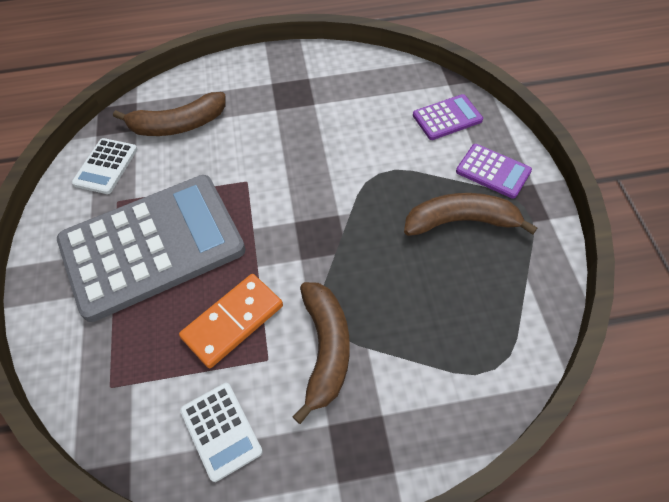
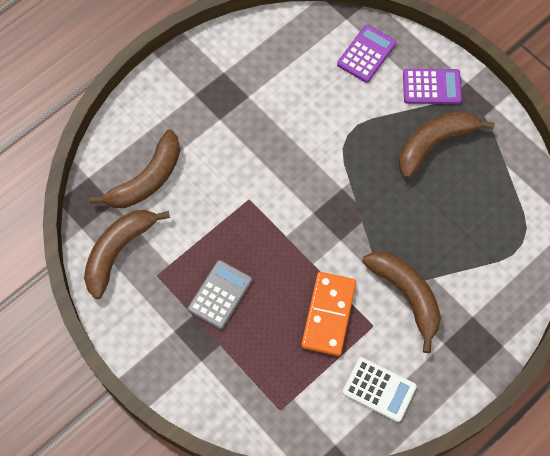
camera: 35 degrees left, 10 degrees up
(106, 166) = (119, 251): white calculator -> brown banana
(152, 246) = (220, 294): grey calculator -> grey calculator, size x0.42

